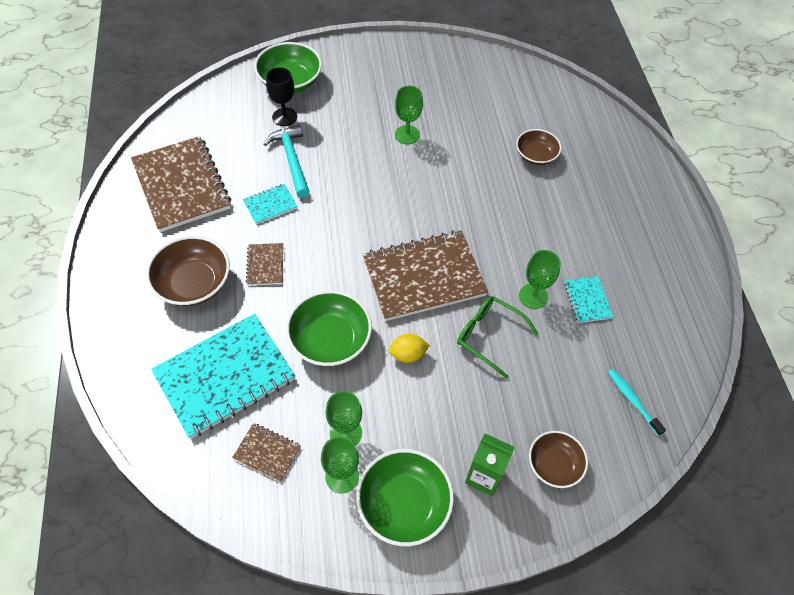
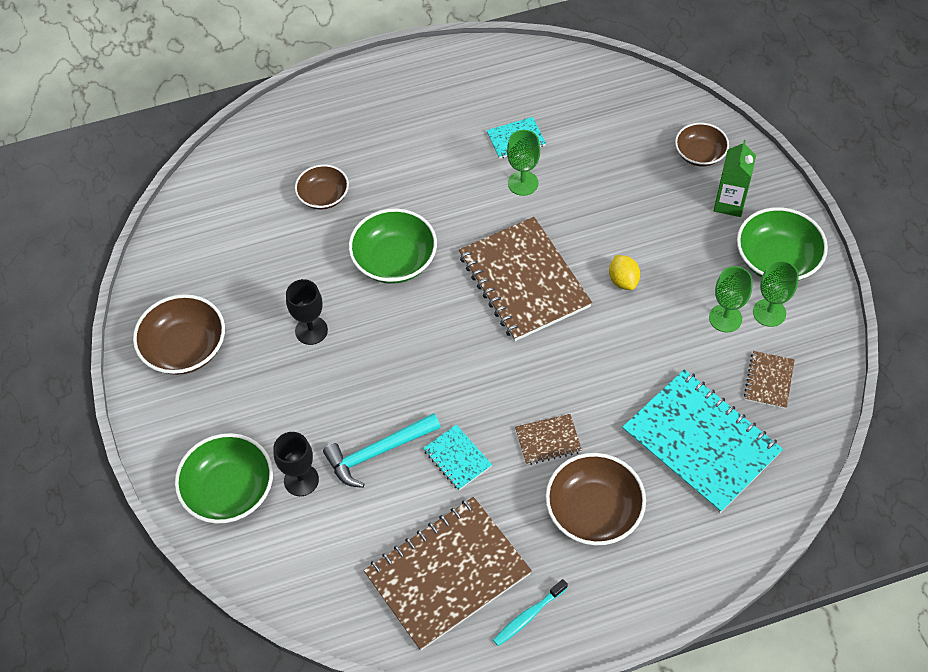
camera: 95 degrees left, 0 degrees up
(330, 340) = (627, 353): green bowl -> green bowl (394, 260)
(407, 135) = (311, 330): green goblet -> black goblet
(409, 68) = (185, 348): none -> brown bowl
(489, 336) = (581, 215): green glasses -> none
(632, 400) = (617, 101): turquoise toothbrush -> turquoise toothbrush (528, 616)

